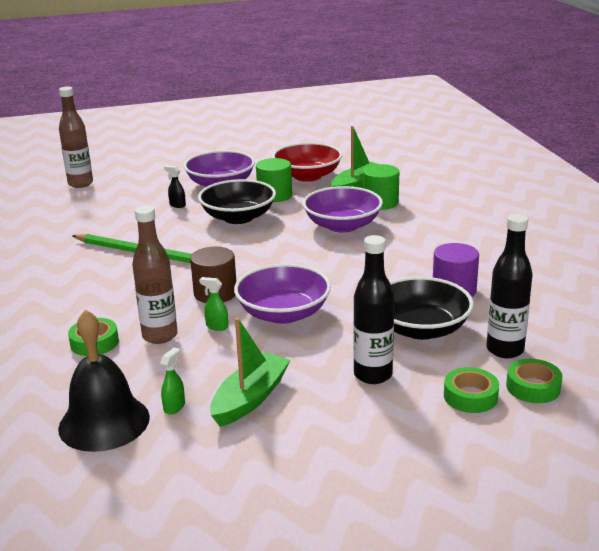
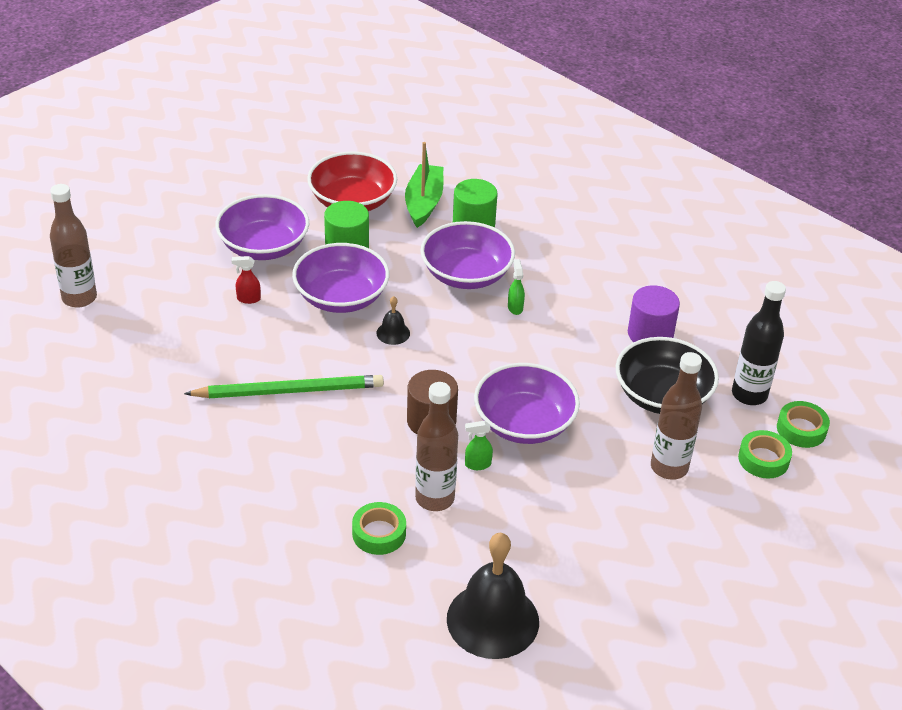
camera: 35 degrees left, 15 degrees up
(174, 407) = (537, 575): green spray bottle -> green spray bottle (515, 307)
(177, 205) = (248, 299): black spray bottle -> red spray bottle
(238, 217) = (341, 297): black bowl -> purple bowl
(250, 242) = (393, 333): none -> black bell
(250, 398) = (592, 537): green boat -> none
(373, 375) = (669, 467): black bottle -> brown bottle

